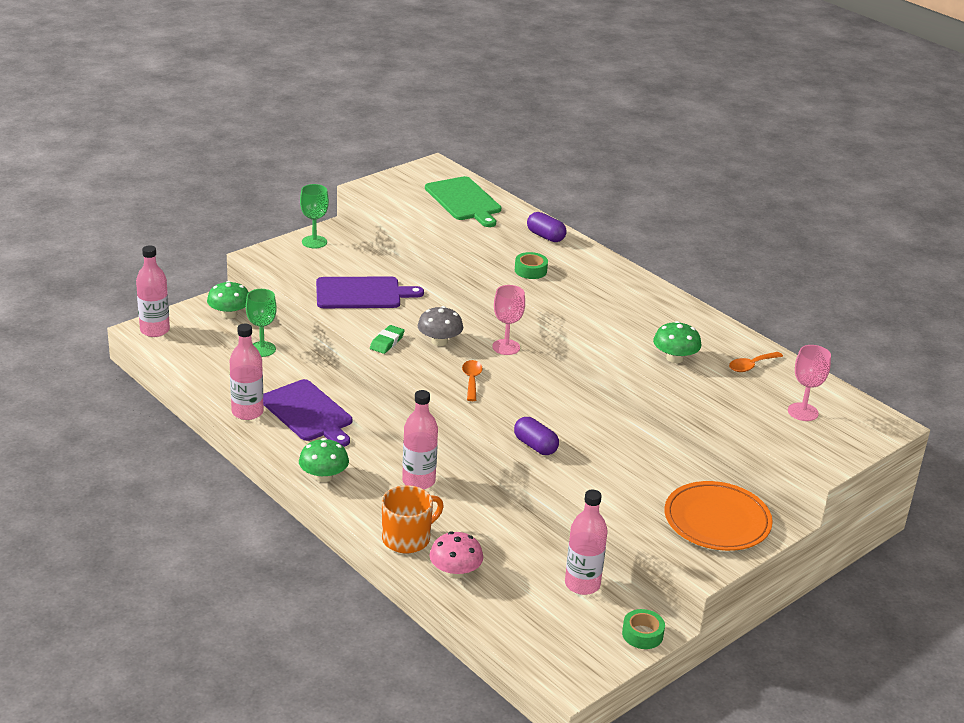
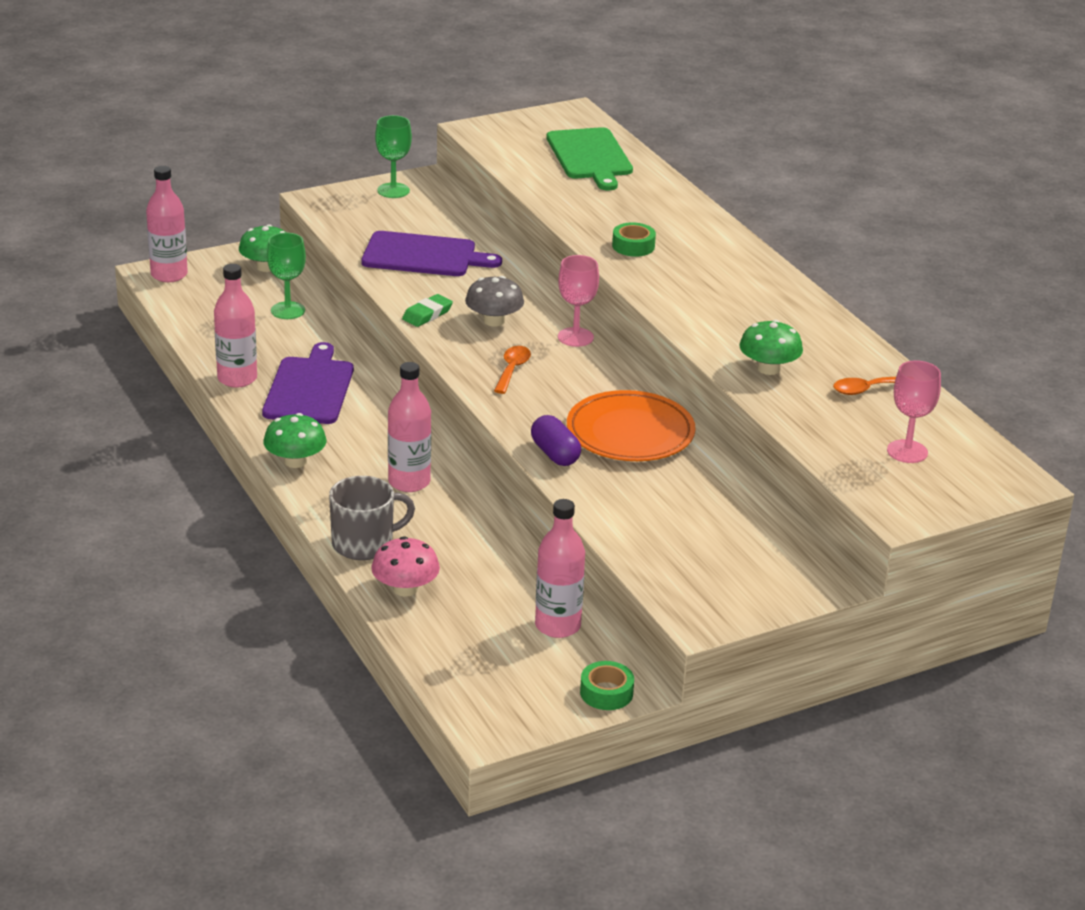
camera: 15 degrees right, 0 degrees up
(308, 413) = (310, 388): purple cutting board -> purple cutting board turned 150 degrees counterclockwise
(407, 538) = (364, 543): orange mug -> grey mug
(545, 236) = (674, 208): purple capsule -> none
(717, 521) = (747, 570): orange plate -> orange plate (630, 432)

